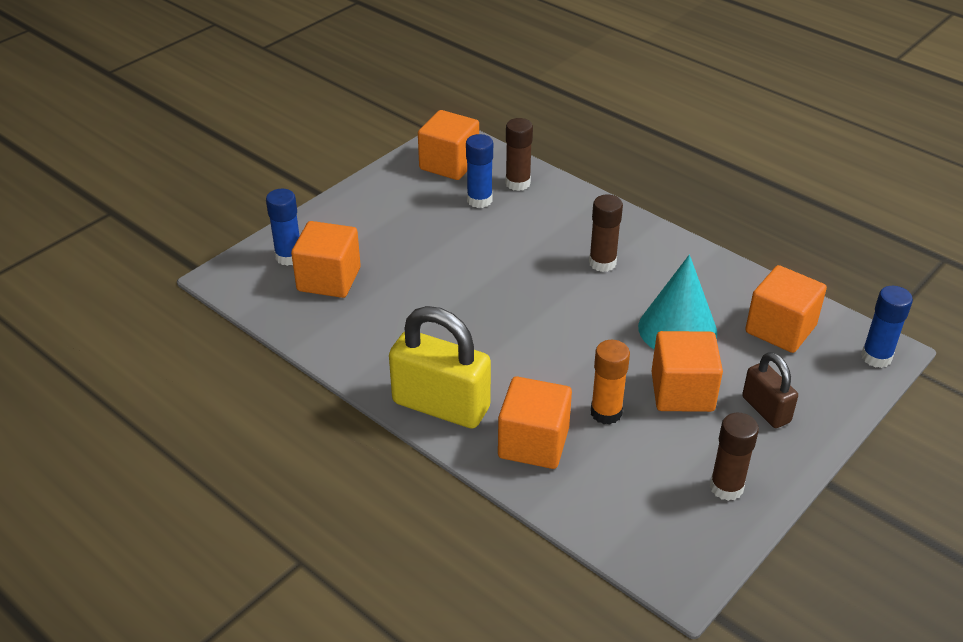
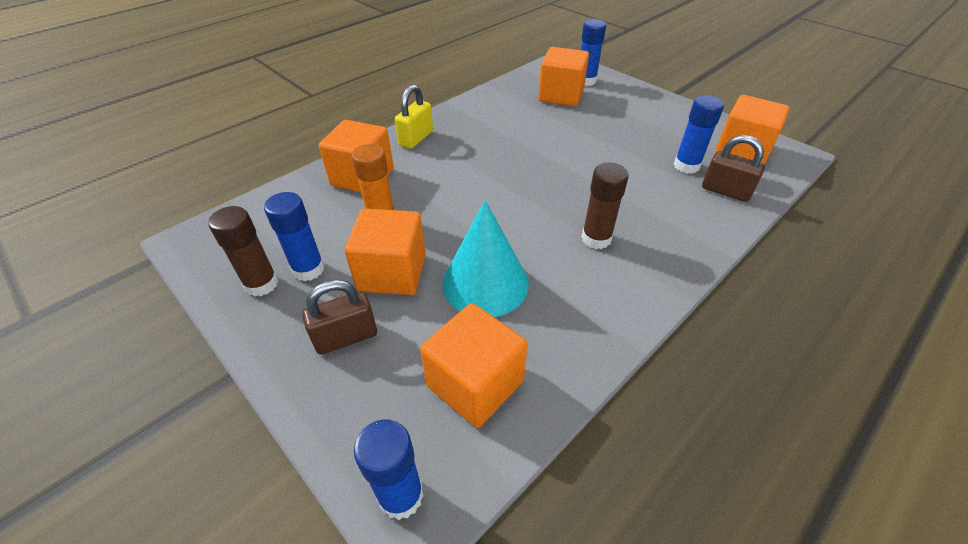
camera: 95 degrees right, 5 degrees up
(441, 405) = (416, 138): yellow padlock -> yellow padlock, size x0.57
(517, 183) = (725, 191): brown glue stick -> brown padlock
(696, 455) = (308, 269): none -> blue glue stick

